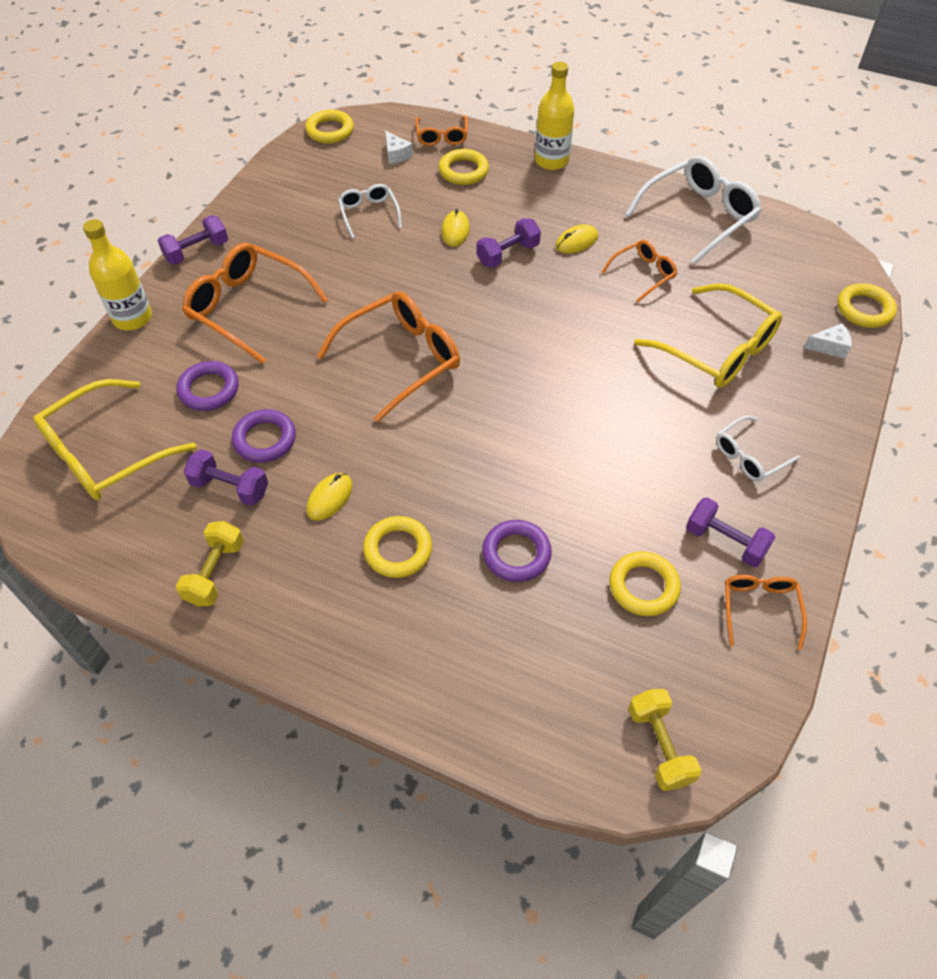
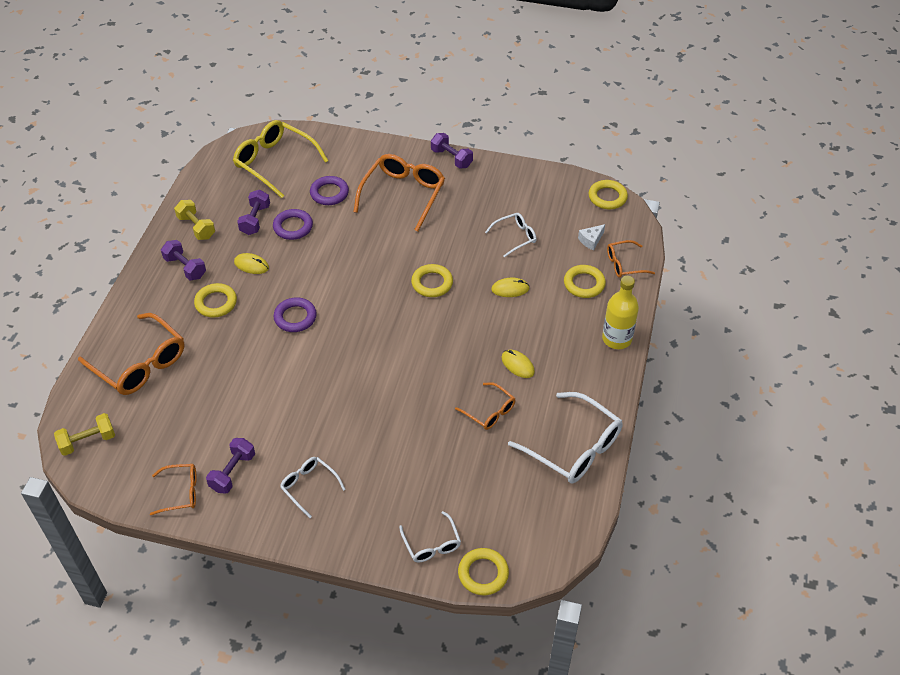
camera: 80 degrees right, 5 degrees down
(132, 318) = (383, 145): yellow bottle -> none
(215, 572) = (196, 227): yellow dumbbell -> yellow dumbbell turned 45 degrees clockwise
(401, 359) = (371, 279): orange glasses -> orange glasses (140, 364)
(508, 254) = (491, 323): purple dumbbell -> purple dumbbell (185, 267)
(516, 554) = (216, 360): purple ring -> purple ring (295, 317)
(643, 586) = (195, 428): yellow ring -> yellow ring (432, 283)
(717, 349) = (414, 465): yellow glasses -> none
(829, 347) = (432, 544): white cheese -> white glasses

